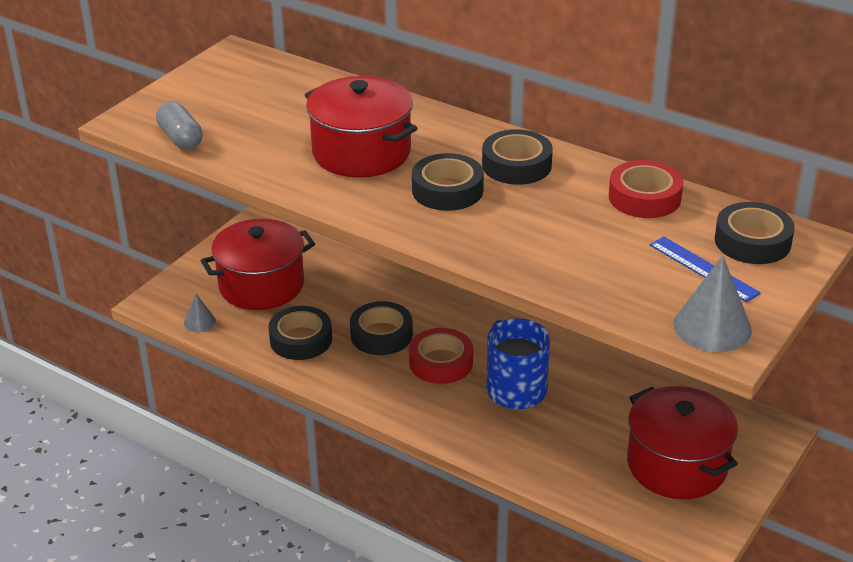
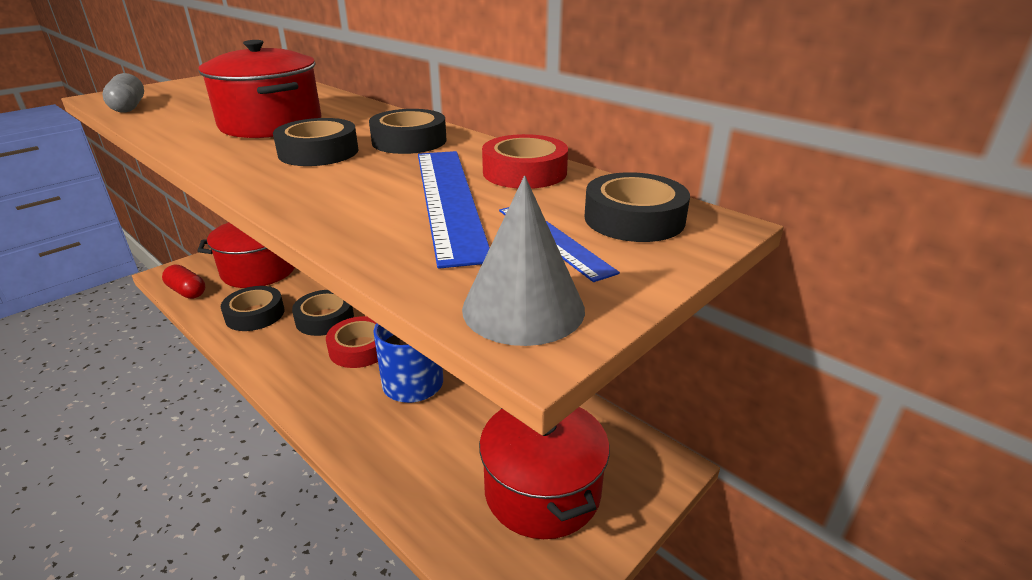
camera: 10 degrees right, 5 degrees down
(199, 322) = (187, 291): grey cone -> red capsule
(604, 237) = (449, 200): none -> blue ruler

